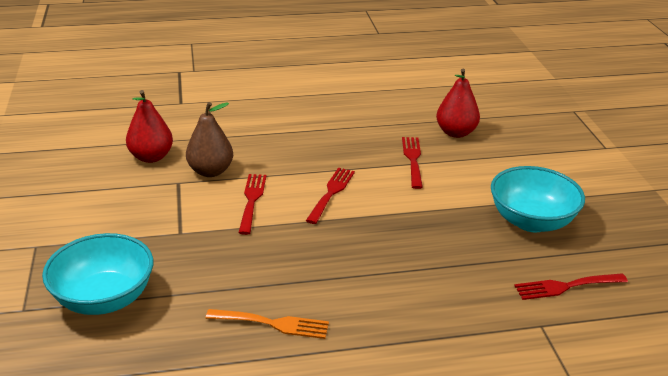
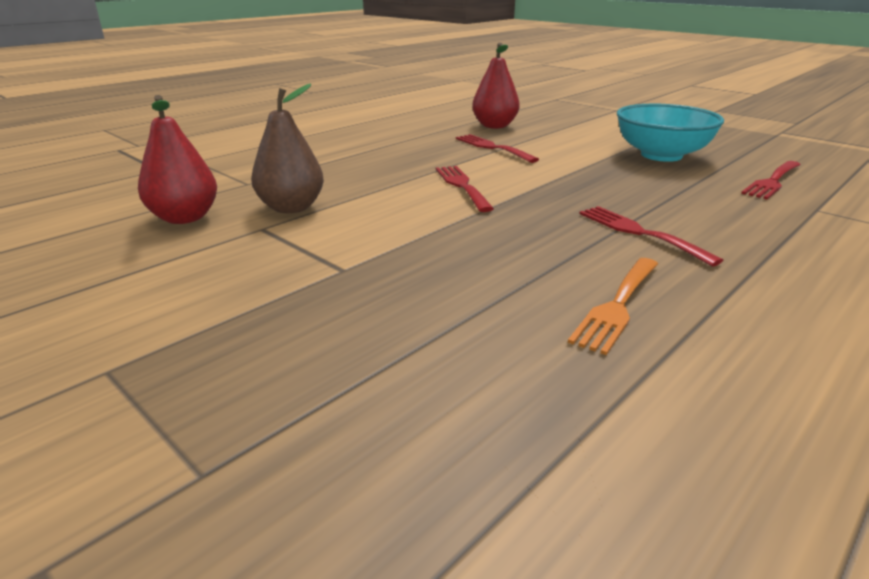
camera: 35 degrees left, 5 degrees down
(104, 298) = (343, 384): turquoise bowl -> none
(252, 200) = (386, 215): red fork -> red fork (639, 233)
(273, 323) = (617, 306): orange fork -> orange fork turned 150 degrees clockwise

